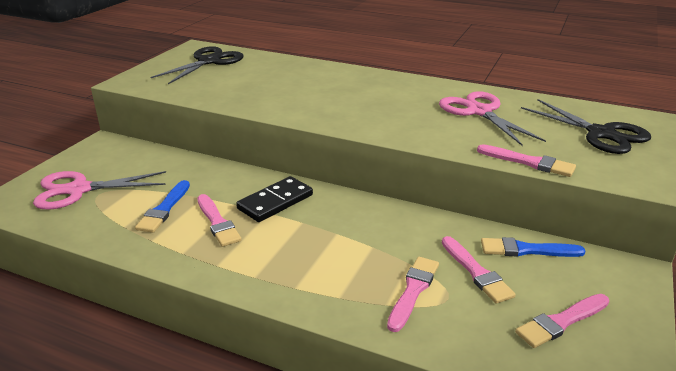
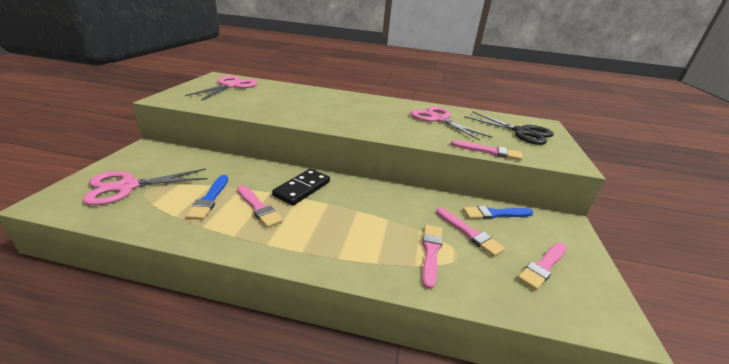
camera: 15 degrees left, 0 degrees up
(209, 61) = (230, 86): black scissors -> pink scissors

